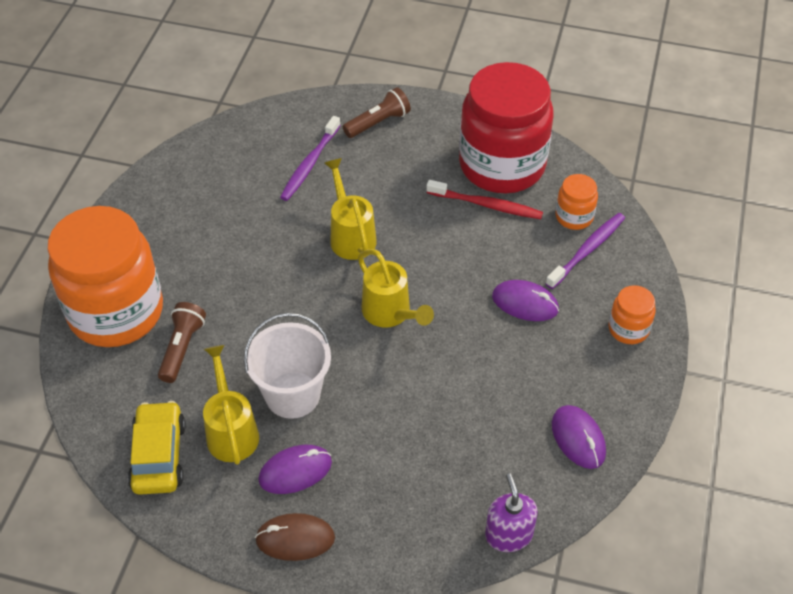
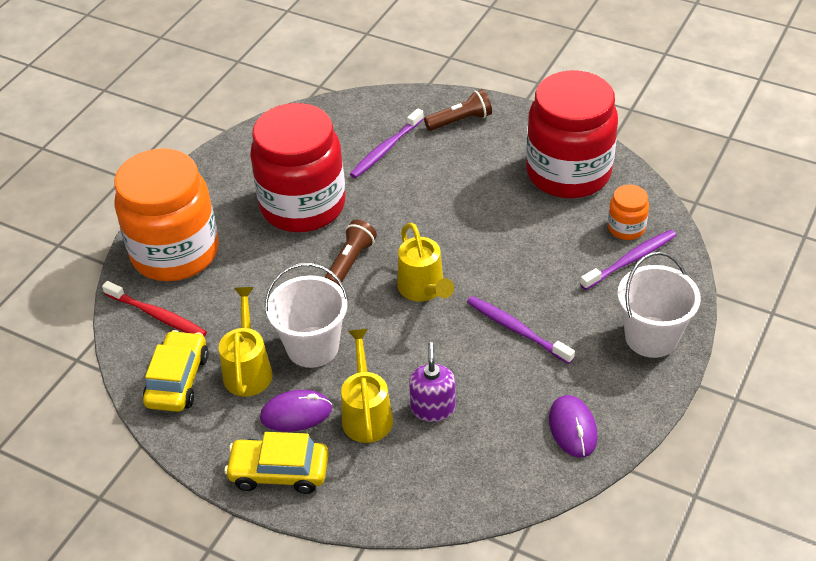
camera: 15 degrees right, 5 degrees down
(182, 348) = (224, 292): brown flashlight -> brown flashlight (350, 262)
(239, 239) = (303, 206): none -> red jar
(295, 539) = (279, 472): brown mouse -> yellow car
(350, 235) = (406, 216): yellow watering can -> yellow watering can (366, 413)
(487, 205) = (544, 206): red toothbrush -> red toothbrush (158, 316)
(495, 342) = (516, 329): none -> purple toothbrush
(508, 535) = (480, 503): purple soap dispenser -> purple soap dispenser (433, 408)
(525, 303) = (555, 299): purple mouse -> none
(628, 329) = (651, 337): orange jar -> white bucket

